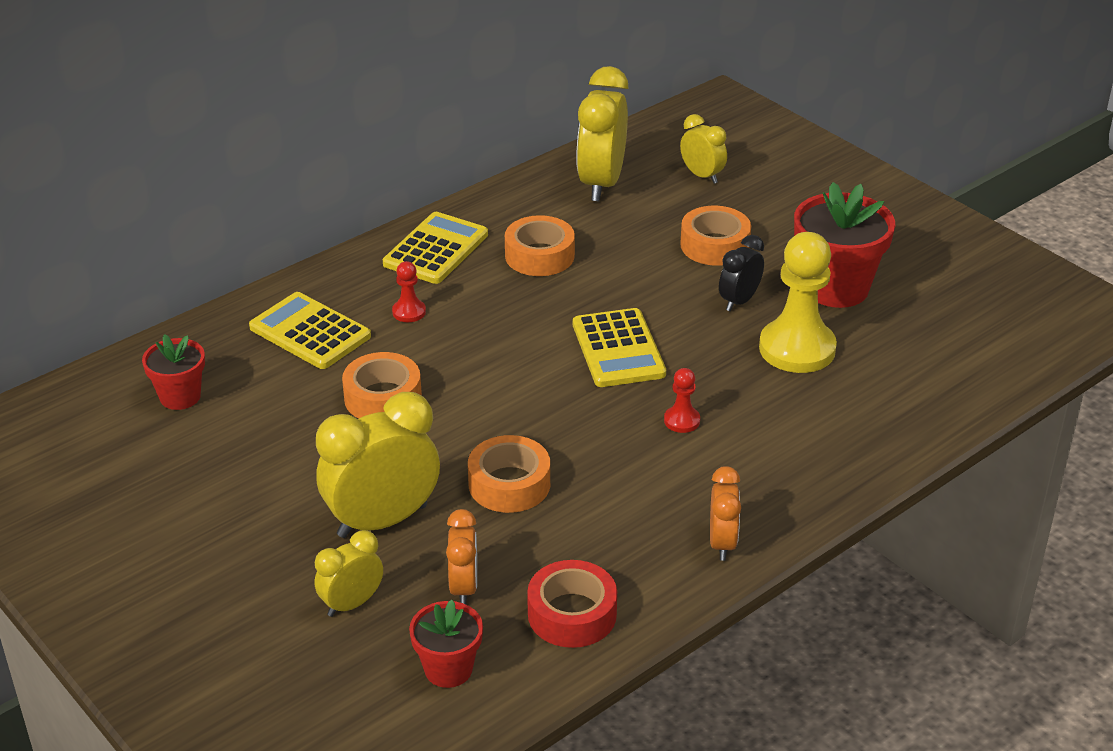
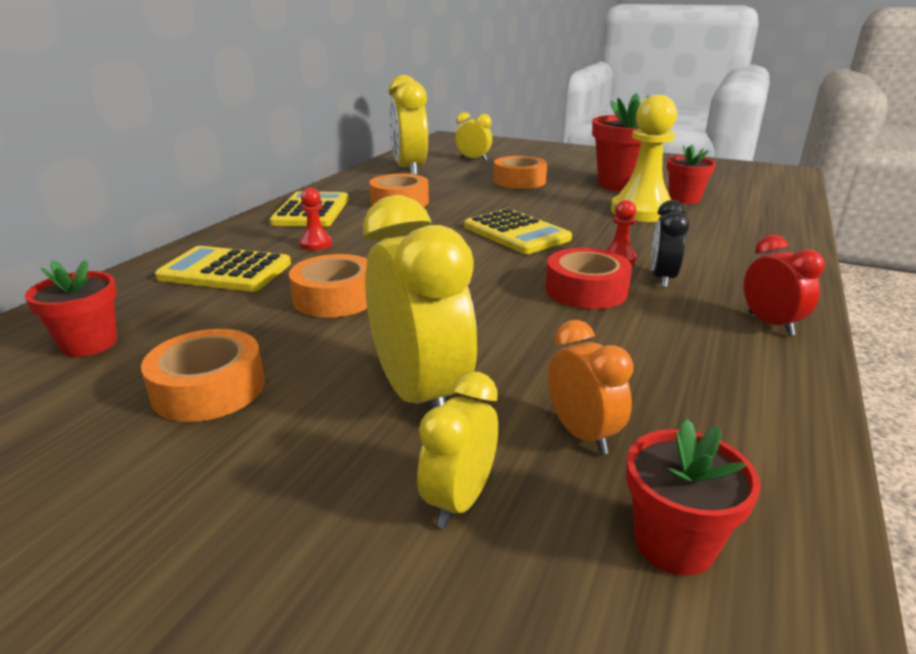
camera: 25 degrees left, 10 degrees down
(382, 521) = (420, 395): yellow clock -> yellow clock turned 120 degrees clockwise
(509, 484) = (526, 330): orange tape -> orange tape (209, 388)
(572, 614) = (730, 423): red tape -> red tape (586, 290)
(722, 543) = (770, 324): orange clock -> red clock
(739, 301) = (570, 199): black clock -> black clock (662, 278)
(878, 339) = (684, 199): none -> red flower pot

